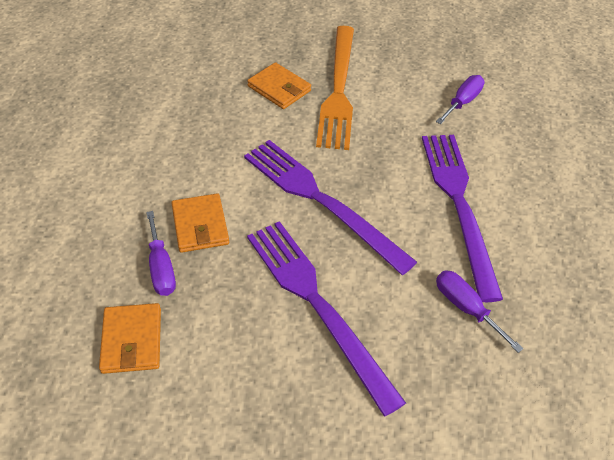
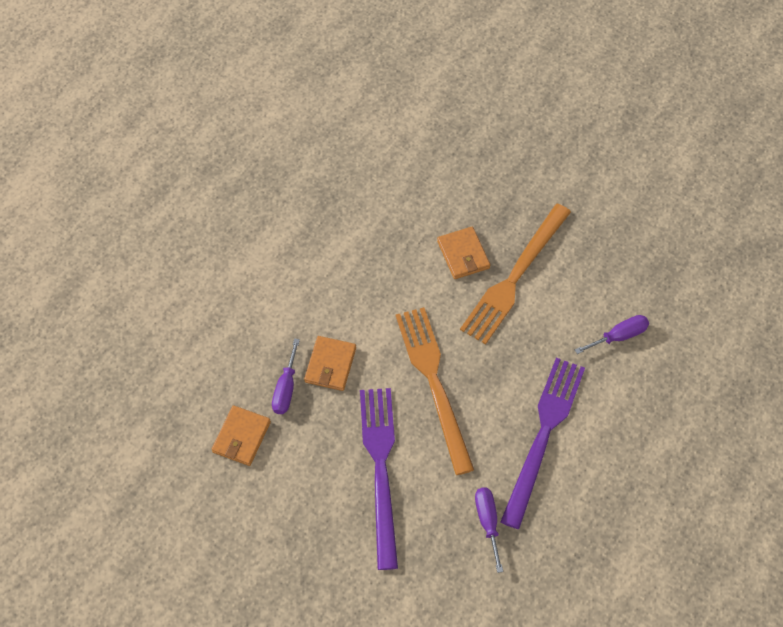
camera: 30 degrees right, 10 degrees up
(321, 200) = (434, 383): purple fork -> orange fork

